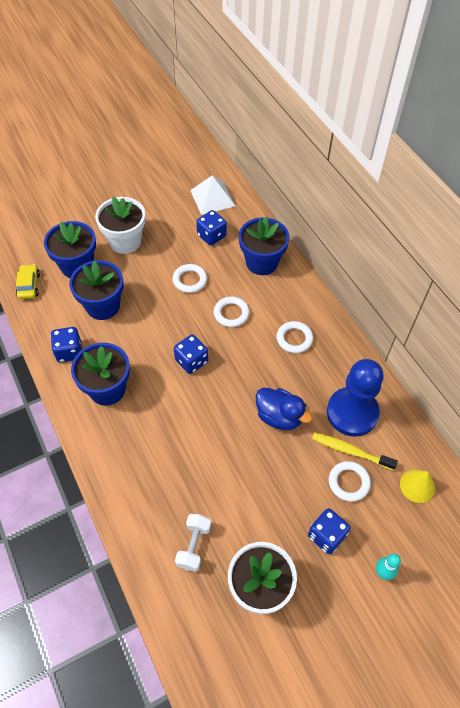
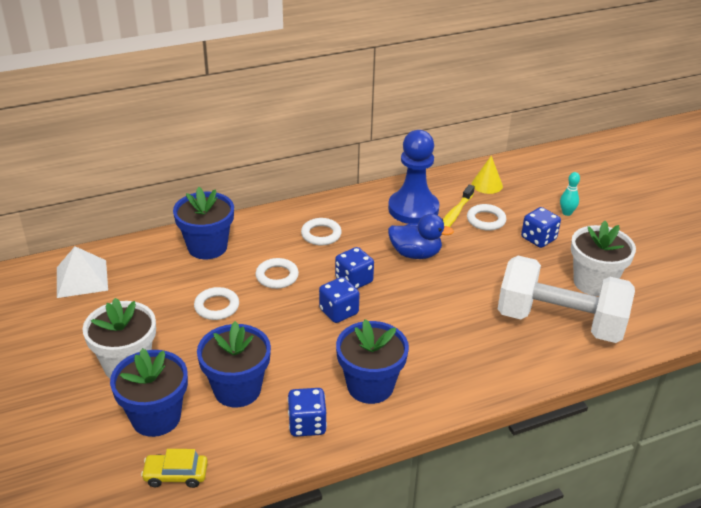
camera: 85 degrees left, 20 degrees down
(194, 546) = (559, 322): white dumbbell -> white dumbbell, size x2.36
(211, 236) = (149, 283): blue dice -> blue dice (354, 280)
(279, 417) = (415, 254): blue duck -> blue duck turned 60 degrees clockwise

